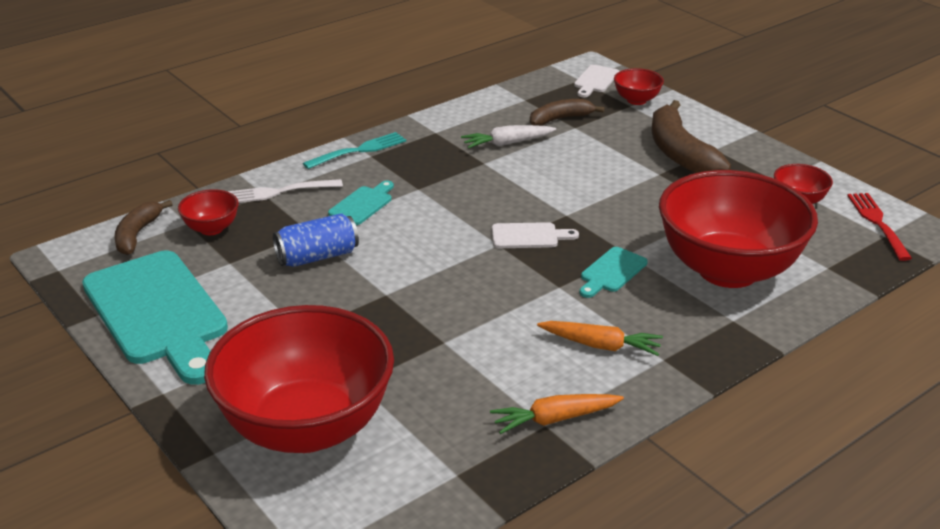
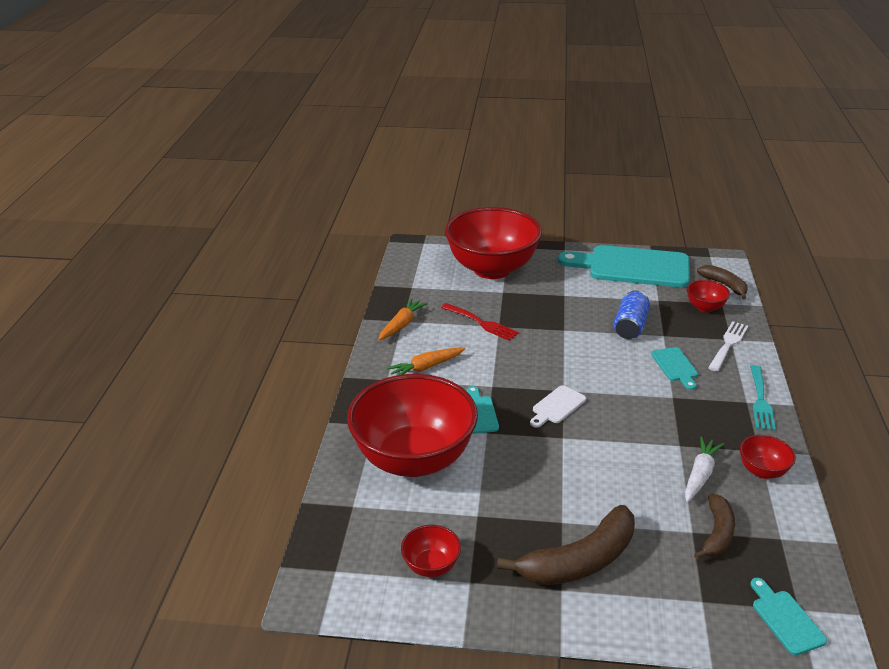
camera: 135 degrees right, 0 degrees up
(595, 80) = (785, 619): white cutting board -> turquoise cutting board
(636, 100) = (709, 614): red bowl -> red bowl (762, 471)
(680, 153) = (579, 561): brown banana -> brown banana turned 120 degrees clockwise
(878, 223) = (350, 583): red fork -> red fork (481, 323)

